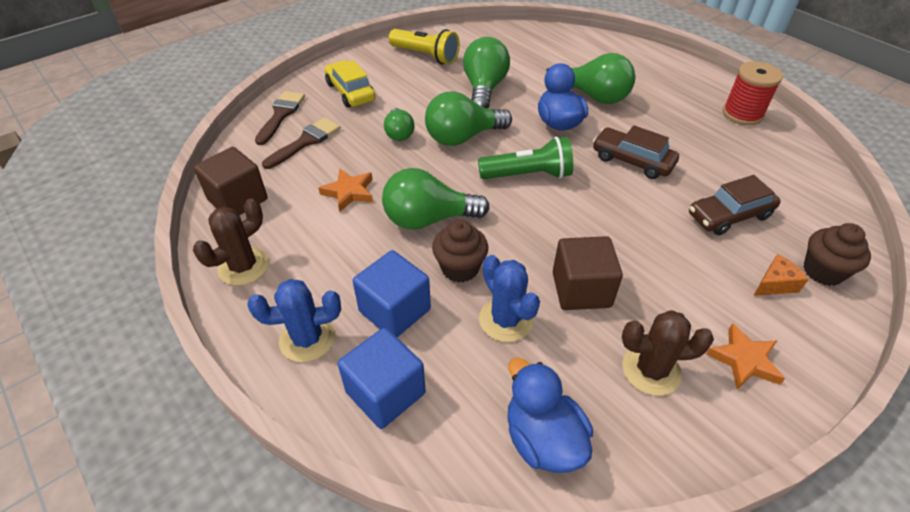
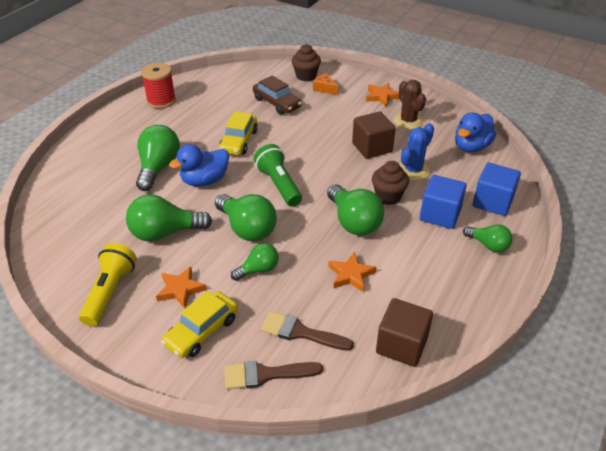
camera: 110 degrees left, 5 degrees down
(243, 266) = (462, 304): brown cactus -> none
(307, 339) = (488, 245): blue cactus -> green light bulb
(405, 88) = (180, 289): none -> orange star
(632, 160) = (239, 141): brown car -> yellow car

